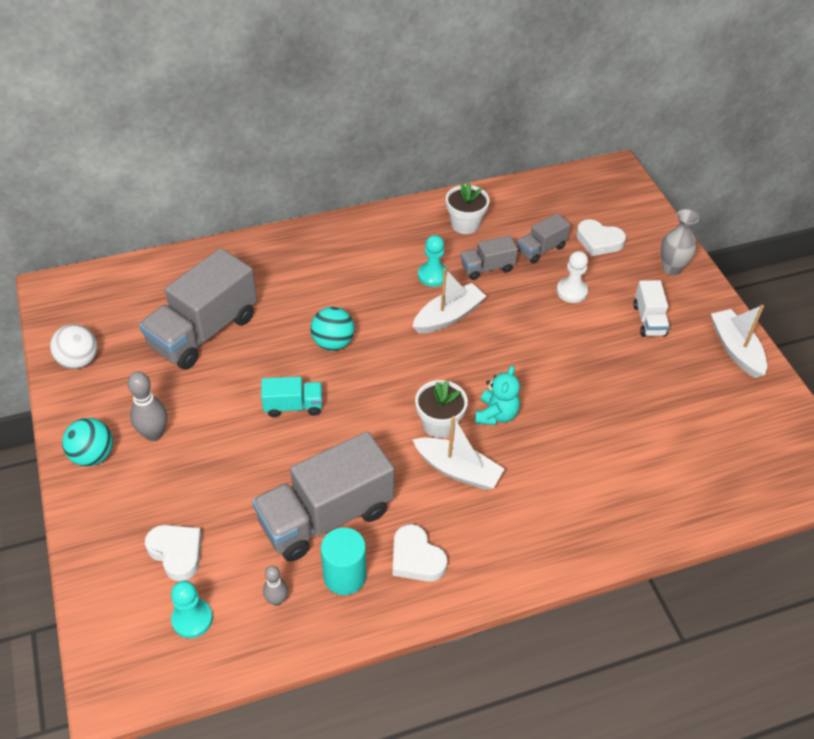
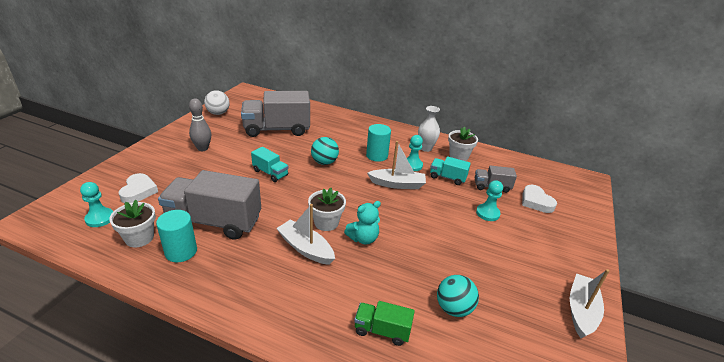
camera: 40 degrees right, 15 degrees down
(93, 455) = (171, 142): turquoise ball -> turquoise ball (453, 308)
(277, 600) = (139, 238): grey bowling pin -> white flower pot
(378, 288) = (377, 156): none -> turquoise cylinder
(416, 558) = (223, 270): white heart -> none
(418, 236) = (425, 148): none -> white vase
(458, 470) = (305, 248): white boat -> white boat turned 150 degrees clockwise
(487, 268) = (447, 178): grey truck -> turquoise truck
(571, 291) = (487, 213): white pawn -> turquoise pawn
(617, 495) = (382, 330): none -> green truck
(649, 320) = (526, 255): white truck -> none
(671, 268) = (576, 240): grey vase -> none

